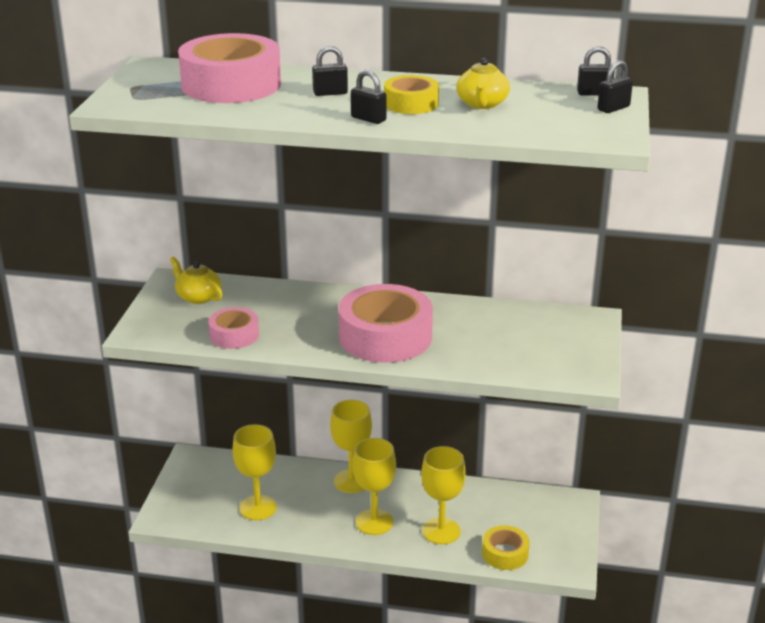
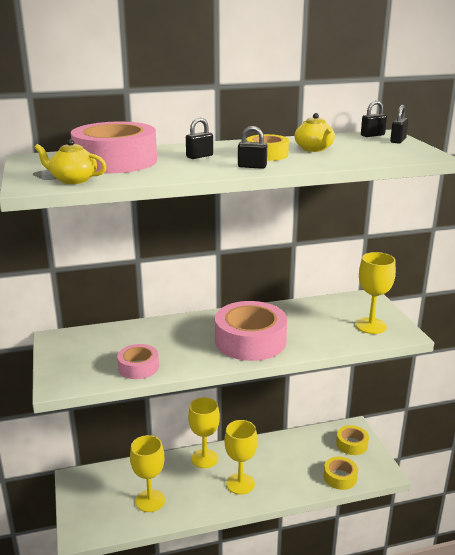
camera: 25 degrees left, 5 degrees down
(198, 297) = (86, 345): yellow teapot -> yellow teapot (73, 180)
(441, 531) = (289, 475): yellow goblet -> yellow goblet (371, 326)
(553, 520) = (352, 444): none -> yellow tape

